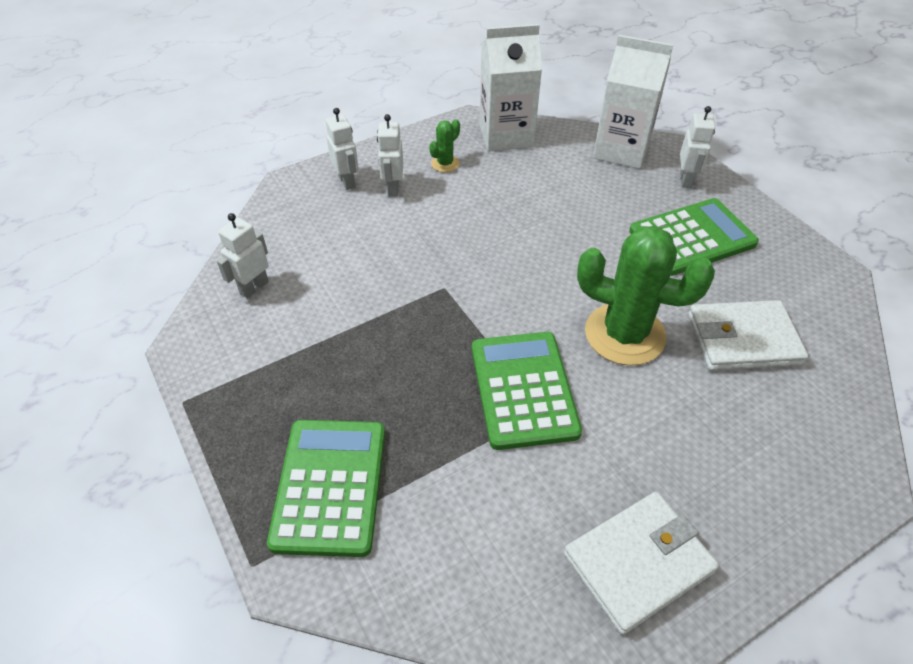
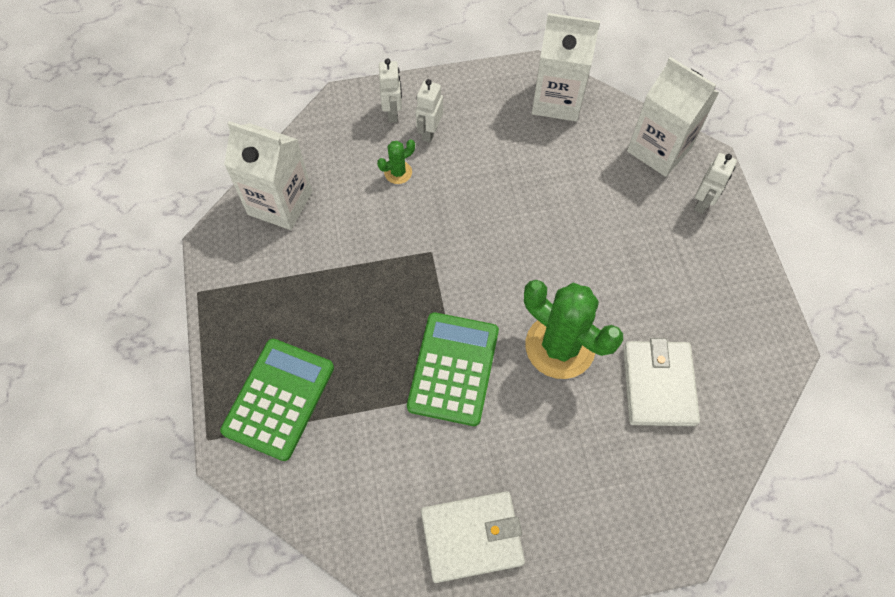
camera: 20 degrees right, 15 degrees up
(254, 287) = (280, 203): white robot -> white carton
(445, 163) = (487, 117): green cactus -> green cactus (398, 172)
(692, 238) = (672, 268): green calculator -> none
(743, 340) = (658, 385): white wallet -> white wallet turned 75 degrees clockwise

